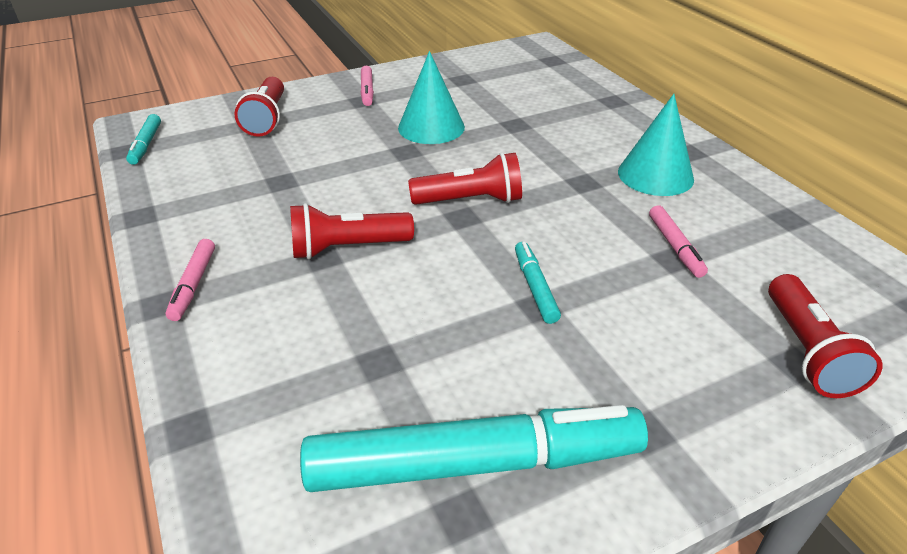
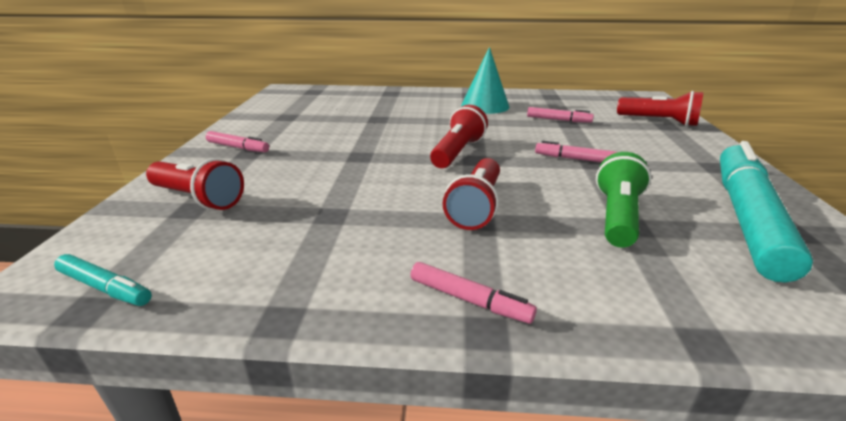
camera: 60 degrees left, 10 degrees down
(394, 346) = (617, 216): none -> green flashlight
(431, 127) = (340, 140): turquoise cone -> none
(535, 287) = (574, 159): turquoise marker -> pink marker

